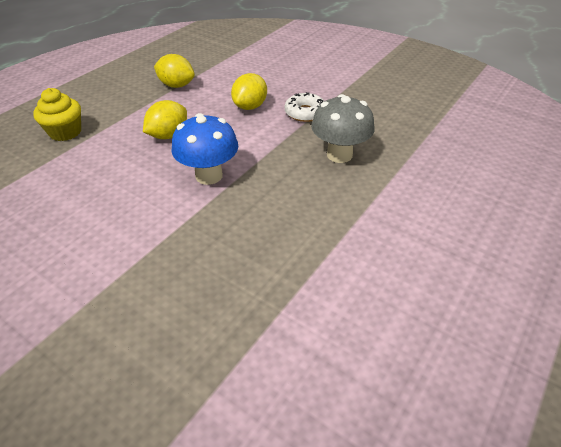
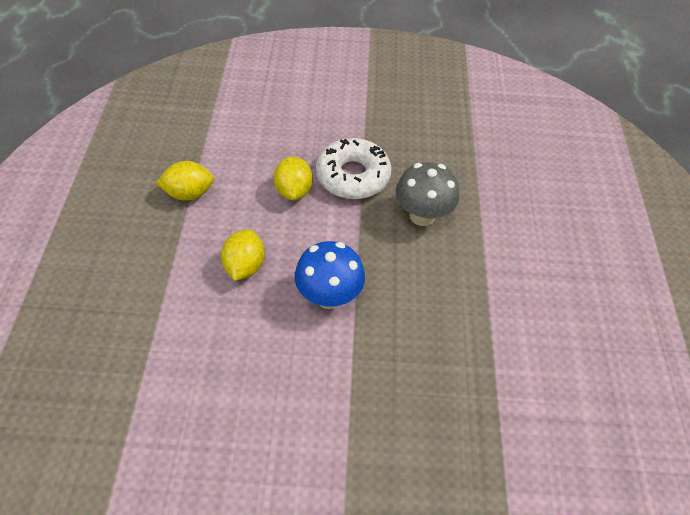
camera: 35 degrees left, 10 degrees up
(65, 132) = (126, 315): yellow cupcake -> none
(305, 113) = (353, 176): white donut -> white donut, size x1.64

